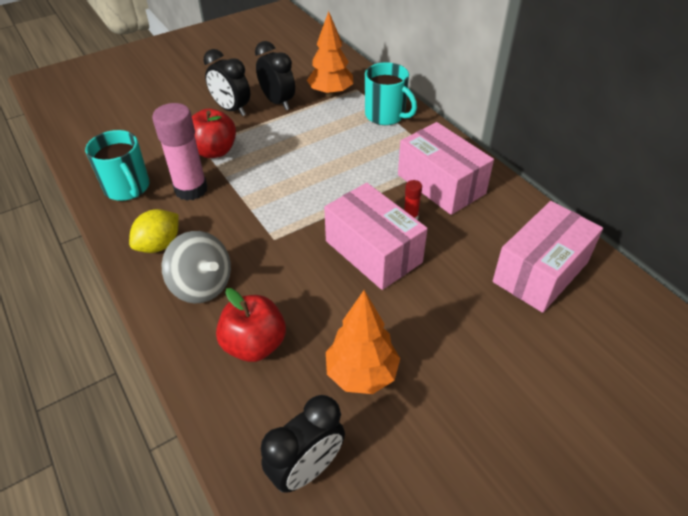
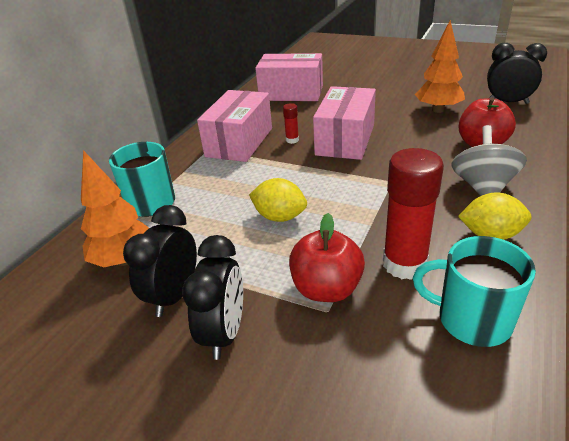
camera: 120 degrees left, 10 degrees down
(127, 188) = (471, 320): turquoise mug -> turquoise mug turned 90 degrees counterclockwise
(191, 189) = (404, 264): pink glue stick -> red glue stick
(300, 161) = (279, 217): none -> yellow lemon

